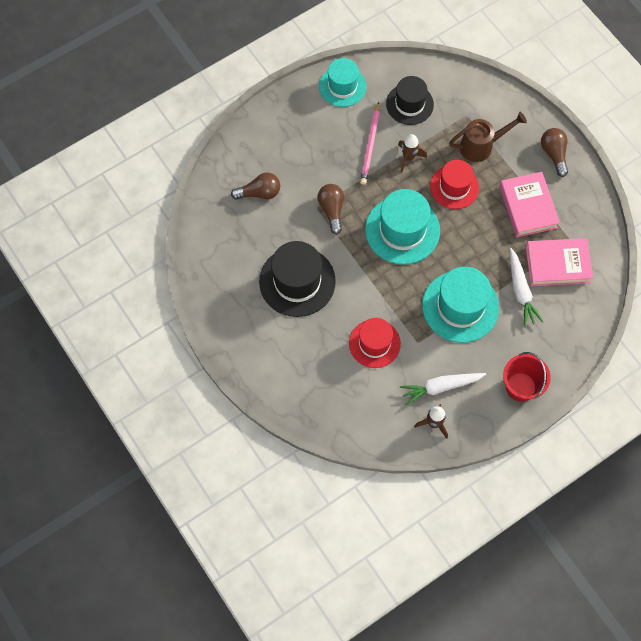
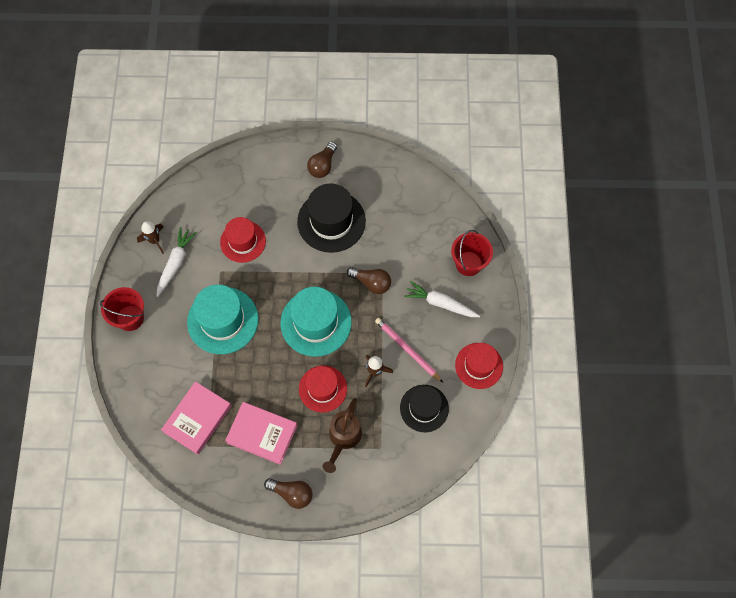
camera: 125 degrees right, 0 degrees up
(255, 146) = (468, 263): none -> red bucket
(259, 193) = (424, 241): brown light bulb -> brown light bulb (323, 165)
(342, 86) = (479, 365): turquoise hat -> red hat
(521, 291) = (199, 374): white carrot -> white carrot (440, 303)

